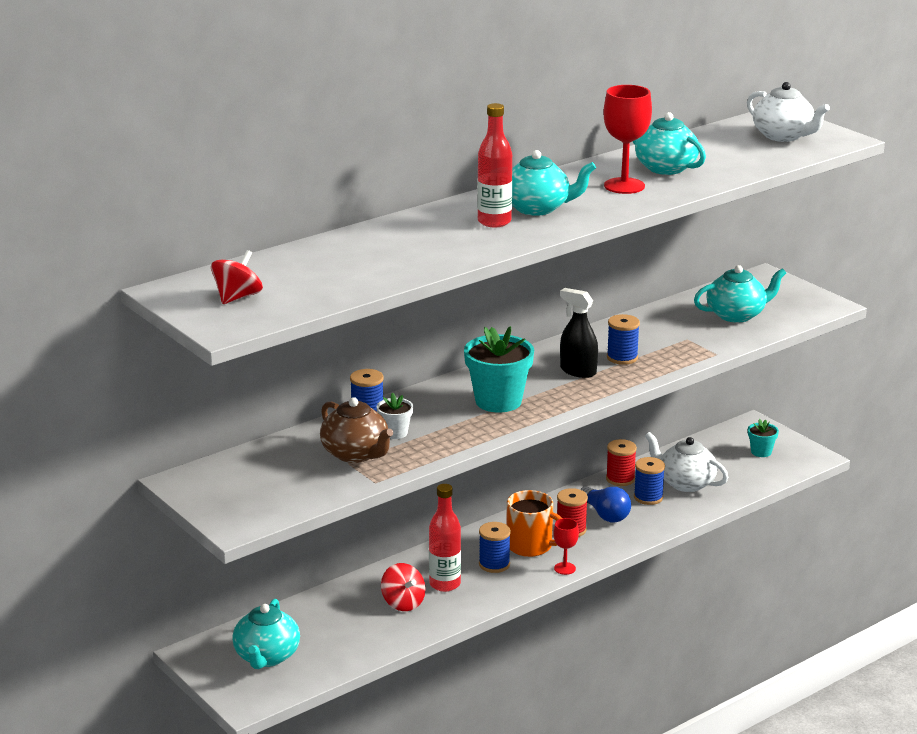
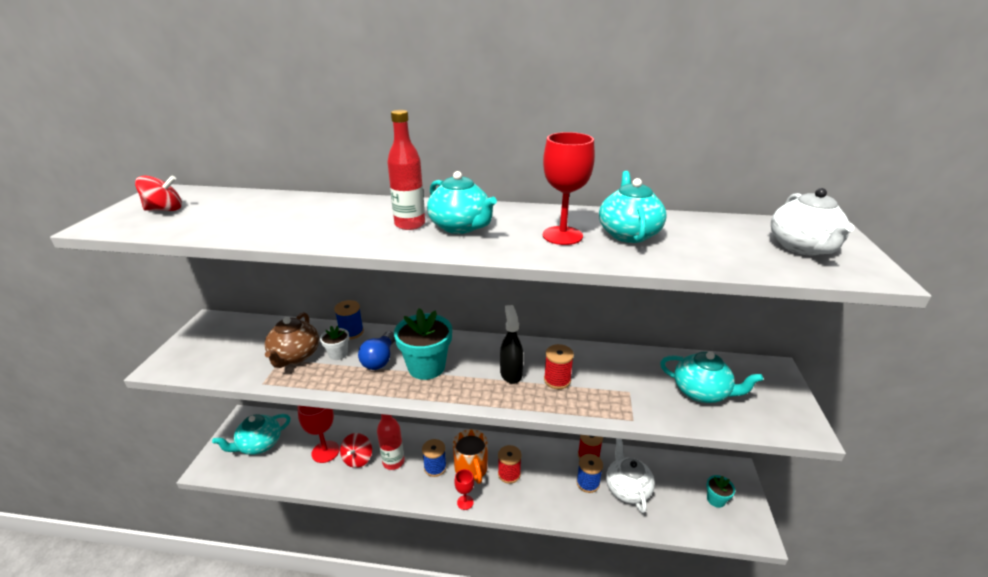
camera: 45 degrees right, 5 degrees up
(356, 618) = (325, 451): none -> red goblet
(605, 514) = (544, 477): blue light bulb -> blue light bulb (379, 359)
(622, 357) = (557, 380): blue spool -> red spool

